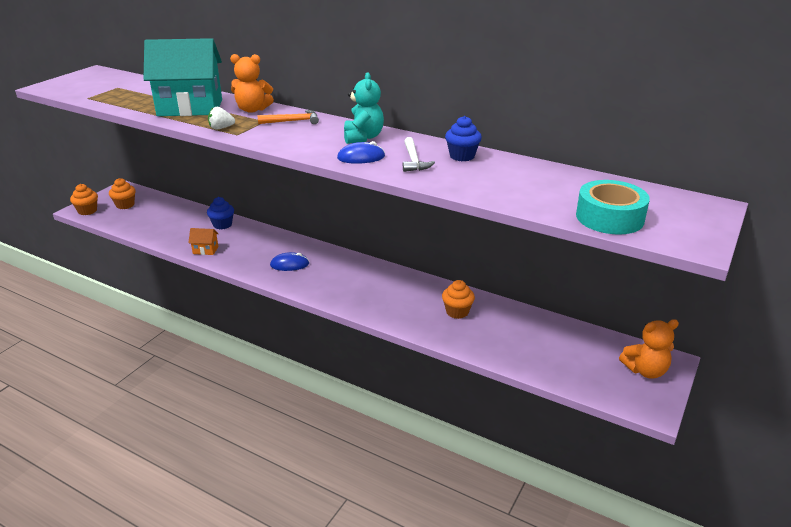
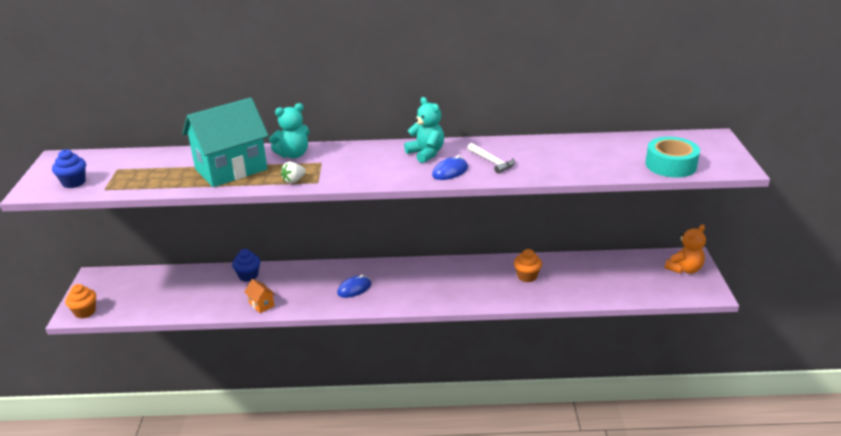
camera: 30 degrees left, 0 degrees up
(125, 205) = (120, 292): orange cupcake -> none
(205, 250) = (261, 304): orange house -> orange house turned 75 degrees clockwise
(252, 110) = (293, 155): orange teddy bear -> turquoise teddy bear
(292, 121) = (346, 155): orange hammer -> none
(462, 156) = (520, 147): blue cupcake -> blue cupcake (74, 182)

